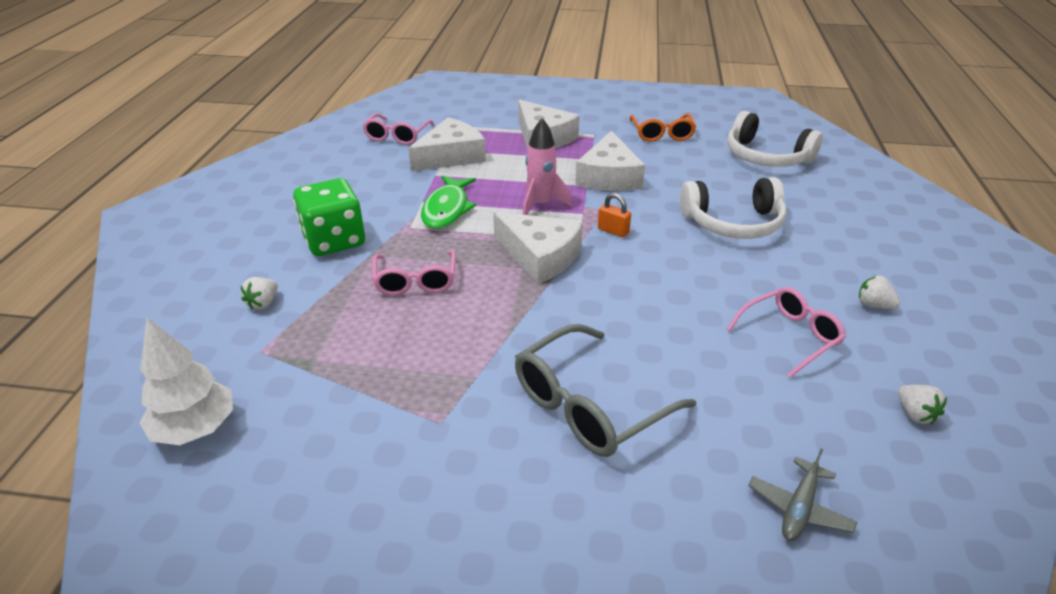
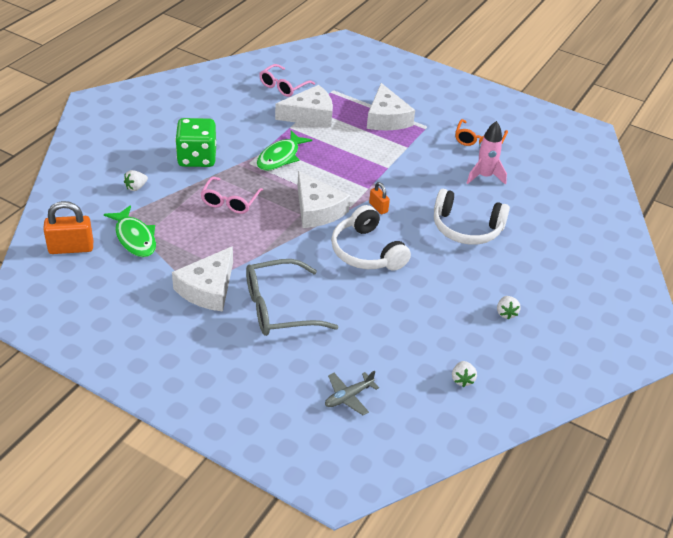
camera: 20 degrees right, 5 degrees up
(196, 429) = (71, 248): white tree -> orange padlock
(299, 376) = (134, 238): none -> green fish
(541, 204) = (345, 173): pink rocket -> pink rocket (484, 176)
(609, 176) = (409, 165): white cheese -> white cheese (208, 288)
(766, 156) = (542, 184): white headphones -> white headphones (366, 251)
(789, 336) = (430, 312): pink glasses -> none
(873, 305) = (506, 313): white strawberry -> white strawberry turned 150 degrees counterclockwise

